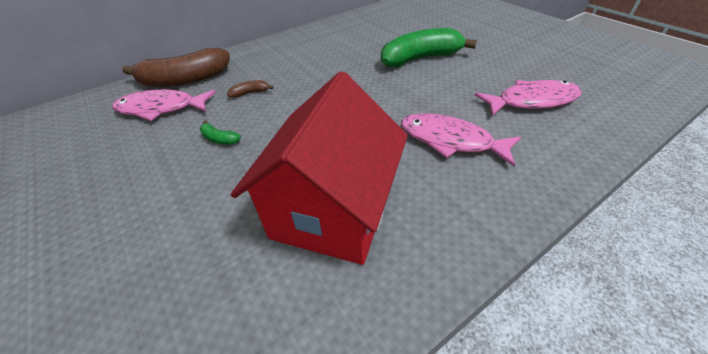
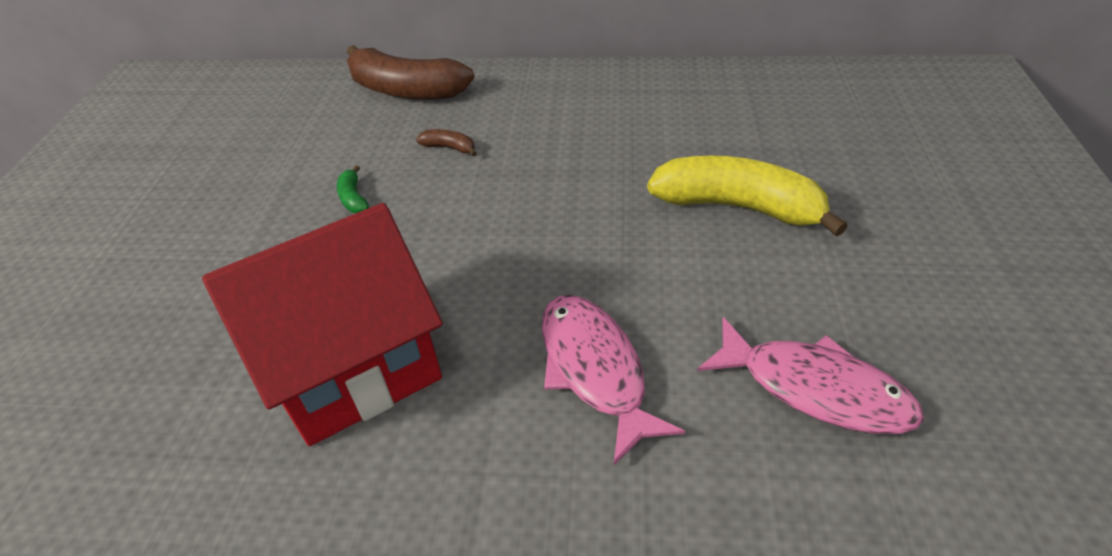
camera: 40 degrees right, 0 degrees up
(161, 108) = (345, 122): pink fish -> none
(420, 59) = (737, 207): green banana -> yellow banana

